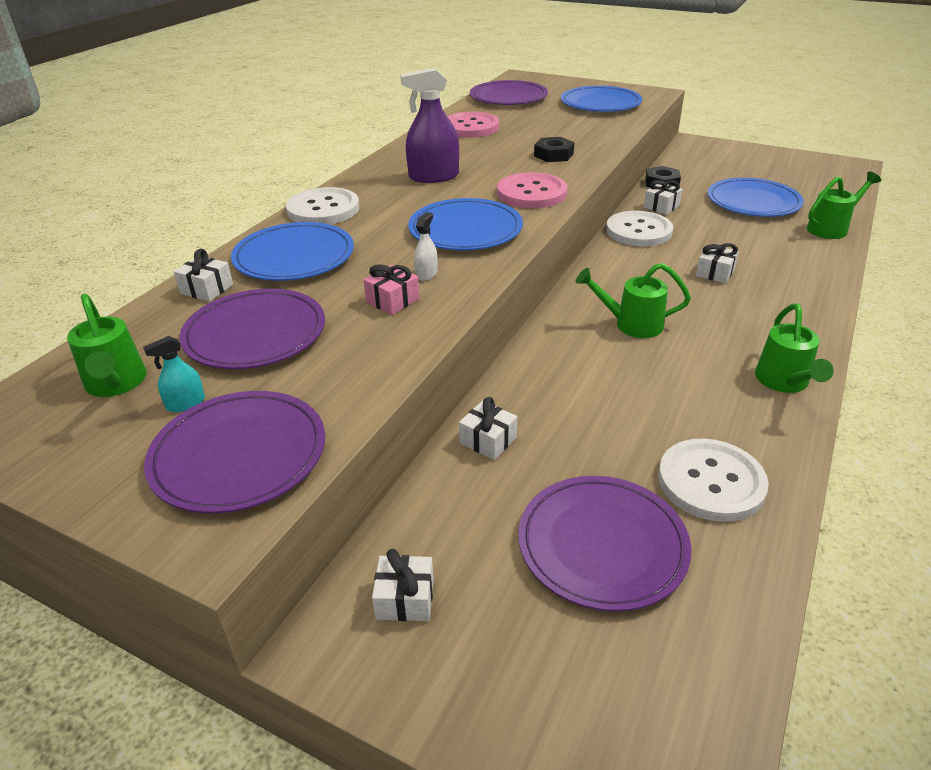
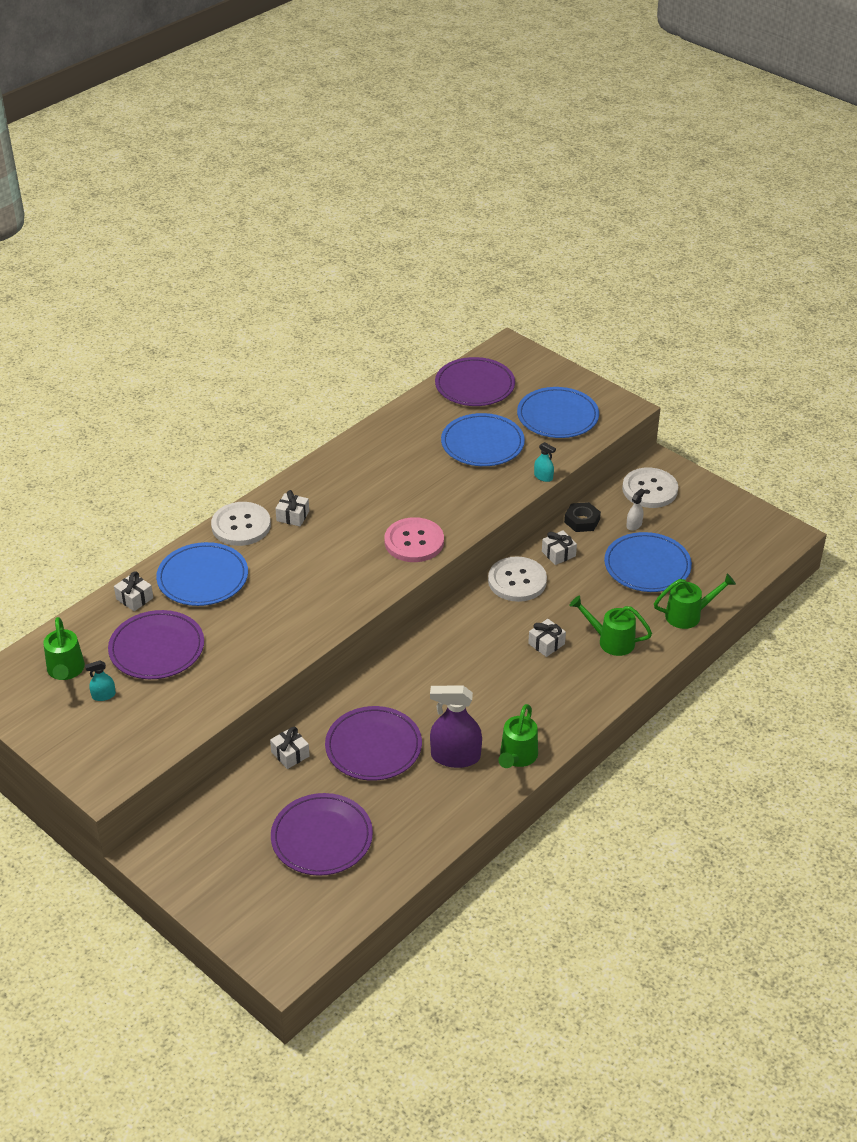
camera: 15 degrees right, 5 degrees up
(239, 455) = (126, 738): purple plate -> purple plate (373, 746)
(392, 300) = (255, 638): pink gift -> none
(405, 599) = (199, 840): white gift -> white gift (292, 516)
(426, 274) = (289, 618): white spray bottle -> white spray bottle (634, 525)
(433, 176) = (345, 501): purple spray bottle -> purple spray bottle (455, 756)
(465, 230) = (339, 575): blue plate -> blue plate (482, 443)
(470, 127) = (412, 431): pink button -> none
(553, 155) = (463, 492): black nut -> none
(624, 136) = (543, 477): none -> turquoise spray bottle
(631, 324) = (444, 681): green watering can -> green watering can (611, 641)
(711, 482) = (412, 816): white button -> white button (650, 489)

